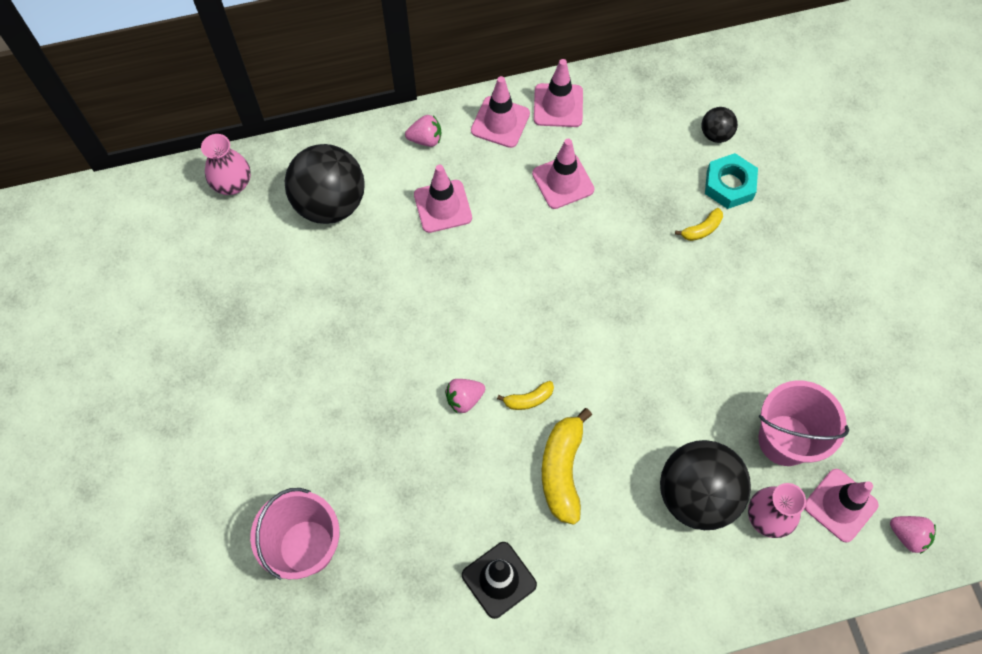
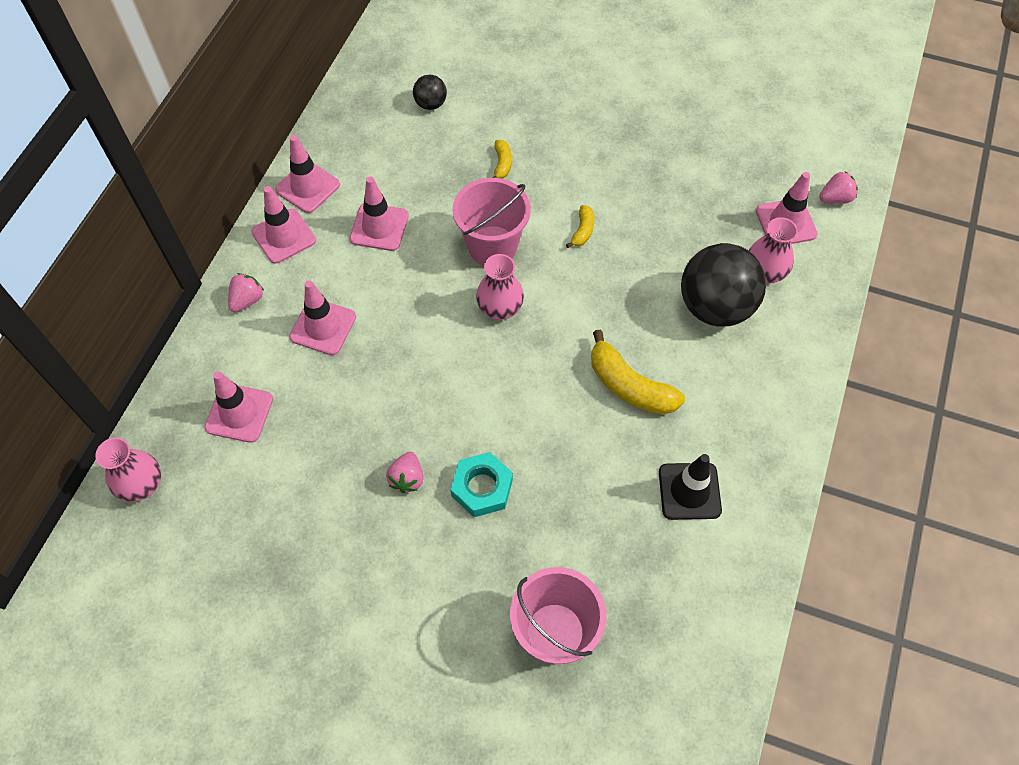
camera: 55 degrees left, 5 degrees down
(330, 203) = (239, 413): black ball -> pink traffic cone
(464, 399) = (513, 419): pink strawberry -> pink strawberry (407, 478)
(528, 399) = (550, 372): yellow banana -> yellow banana (582, 231)
(558, 322) = (500, 308): none -> pink vase
(729, 185) = (480, 123): turquoise nut -> turquoise nut (482, 487)
(785, 440) = (712, 223): pink bucket -> pink bucket (492, 246)

